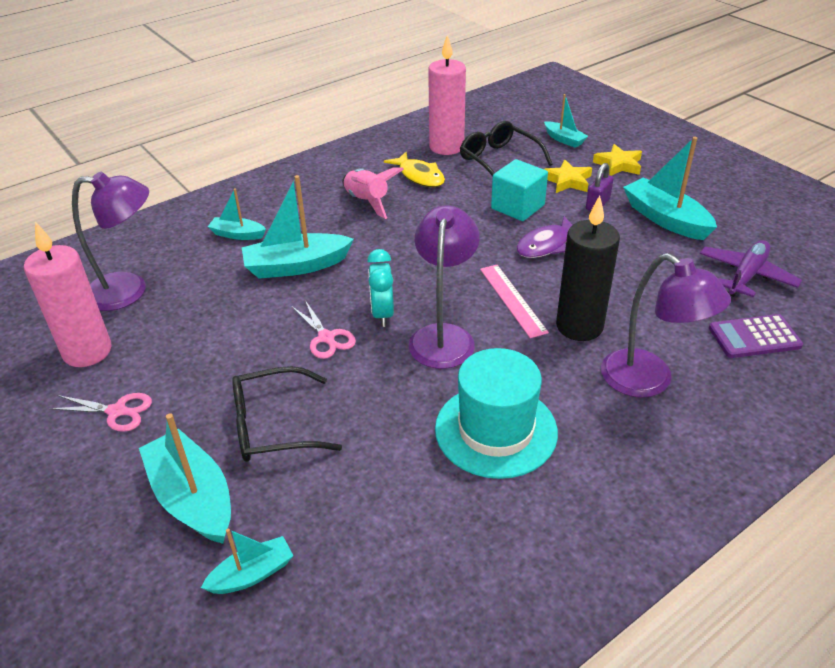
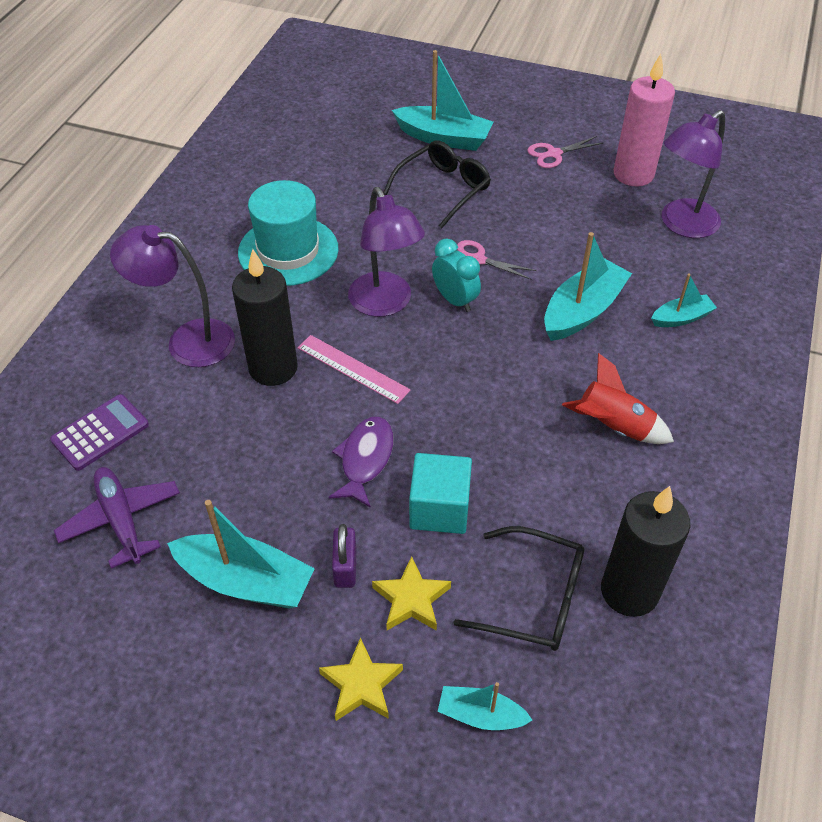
camera: 145 degrees right, 10 degrees up
(252, 574) = (370, 125): turquoise boat -> none
(367, 202) = (613, 427): pink rocket -> red rocket
(419, 176) = (602, 505): yellow fish -> none
(446, 147) = (629, 591): pink candle -> black candle
(746, 276) = (121, 520): purple plane -> purple plane turned 150 degrees clockwise

